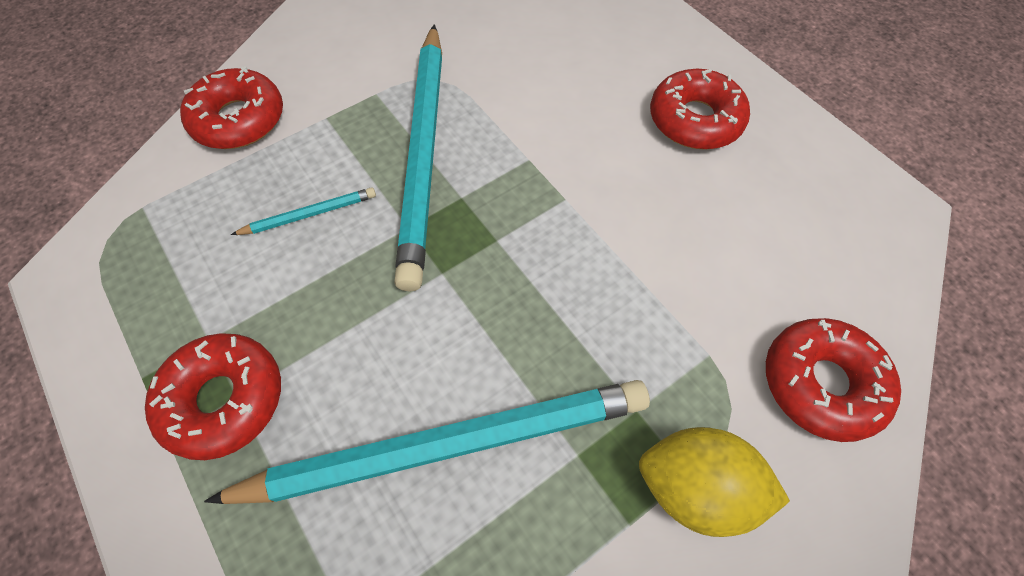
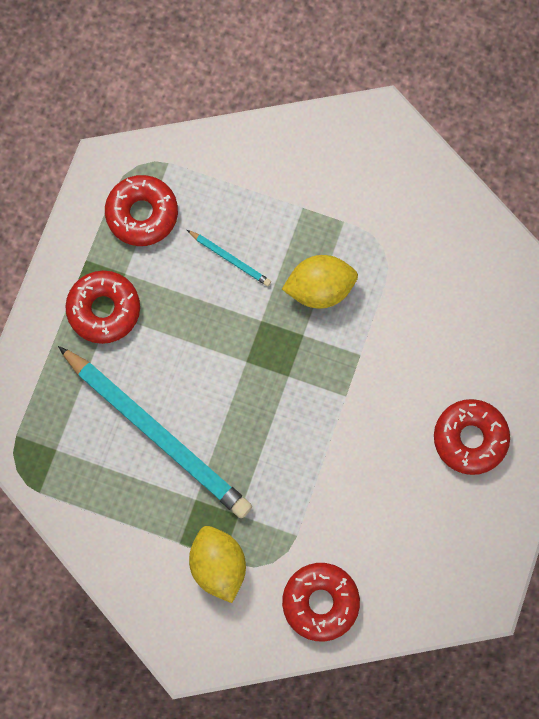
camera: 55 degrees right, 15 degrees up
(239, 120) = (263, 157): red donut -> red donut (142, 214)
(424, 152) = (319, 288): turquoise pencil -> yellow lemon

